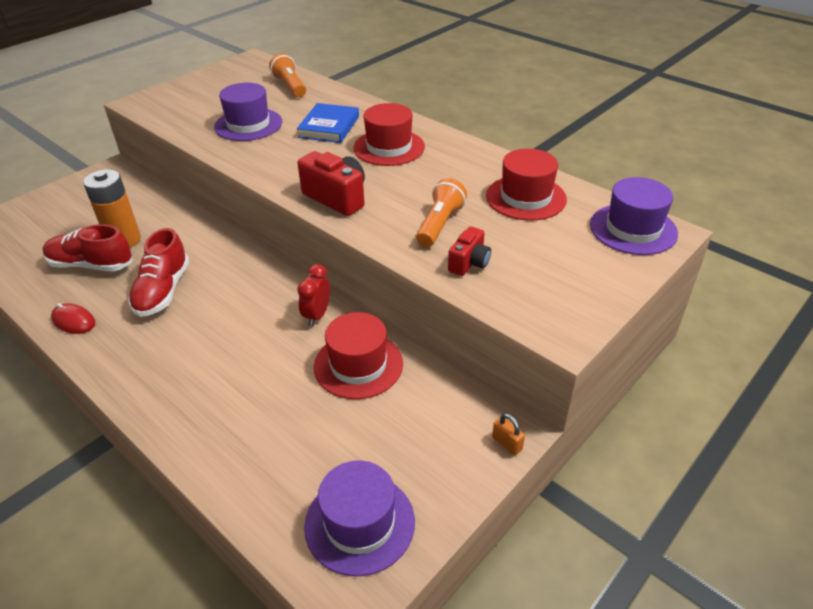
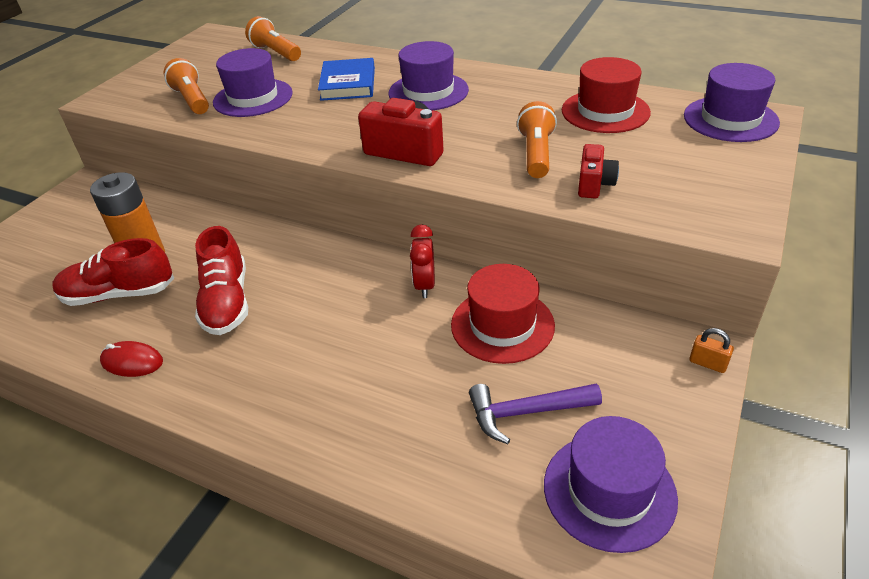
camera: 15 degrees left, 0 degrees up
(202, 117) = (192, 100): none -> orange flashlight
(334, 442) = (526, 412): none -> purple hammer
(389, 147) = (428, 92): red hat -> purple hat

